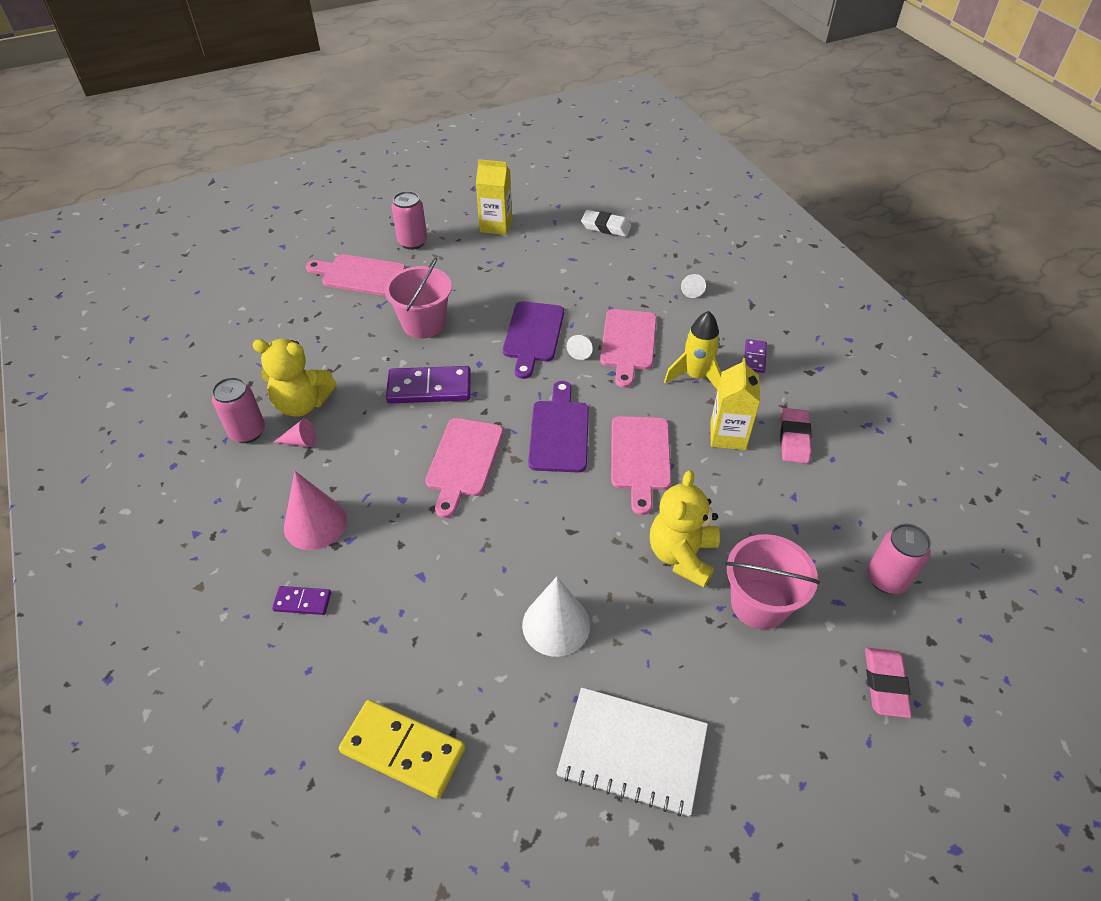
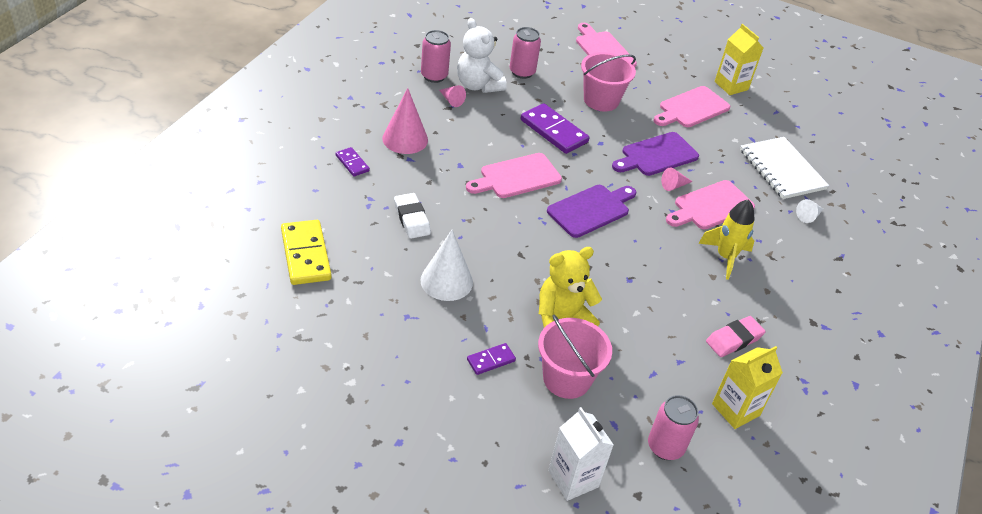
camera: 45 degrees right, 5 degrees down
(302, 404) = (478, 85): yellow teddy bear -> white teddy bear
(412, 242) = (662, 57): pink can -> pink can (522, 72)
(581, 350) = (674, 185): white cone -> pink cone
(606, 227) = (808, 140): white eraser -> white eraser (412, 219)
(632, 752) = (397, 359): white notebook -> white notebook (782, 170)
(640, 457) = (617, 261): pink cutting board -> pink cutting board (691, 108)
(728, 435) = (692, 299): yellow carton -> yellow carton (735, 409)
(754, 357) = (786, 283): purple domino -> purple domino (491, 360)
(885, 684) = (573, 479): pink eraser -> white carton

